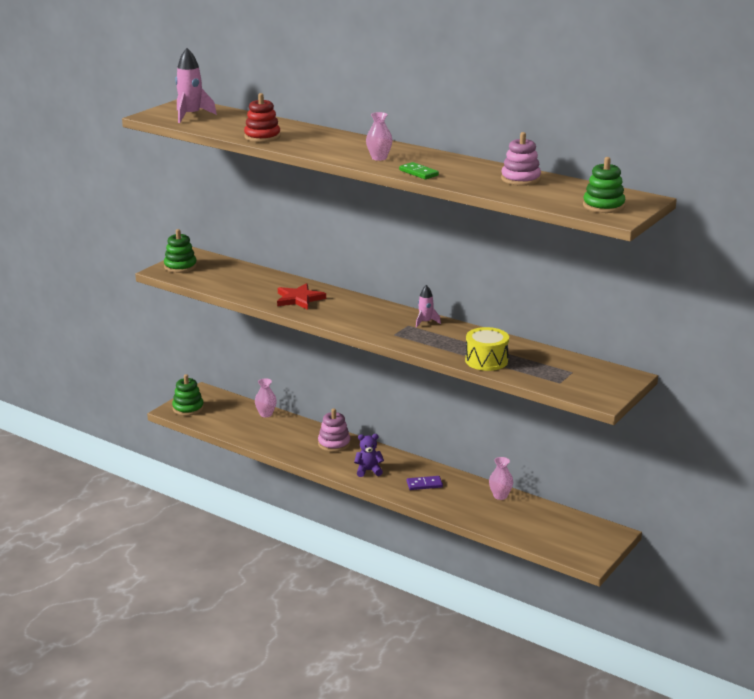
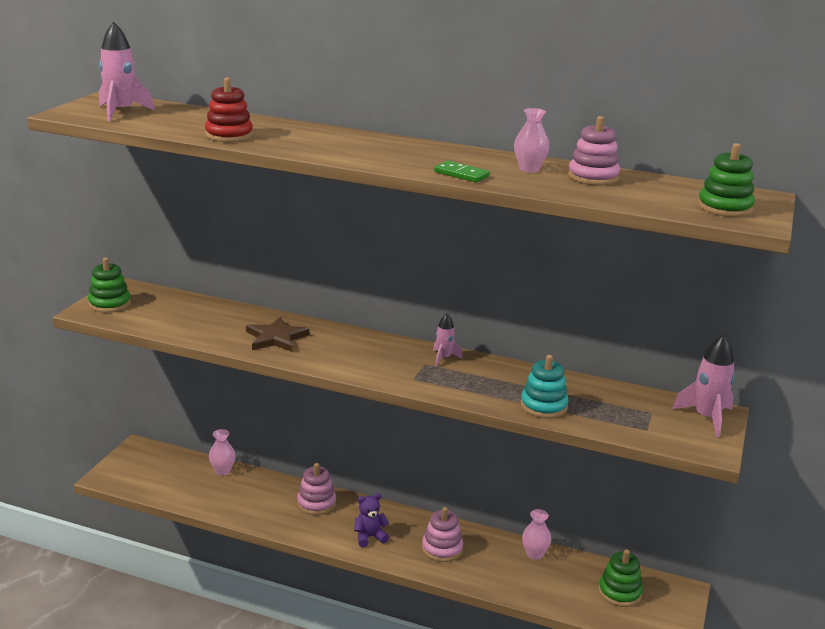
camera: 15 degrees left, 0 degrees up
(188, 408) = (124, 472): green stacking toy -> green stacking toy (619, 592)
(299, 299) = (276, 338): red star -> brown star
(379, 158) = (397, 157): pink vase -> pink vase (529, 169)
(424, 484) = (442, 549): purple domino -> pink stacking toy
(486, 360) = (543, 406): yellow drum -> turquoise stacking toy
(615, 379) = (707, 418): none -> pink rocket

